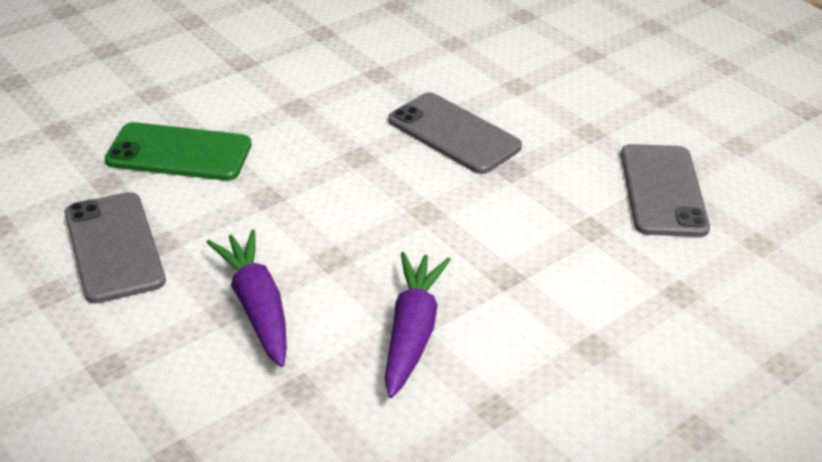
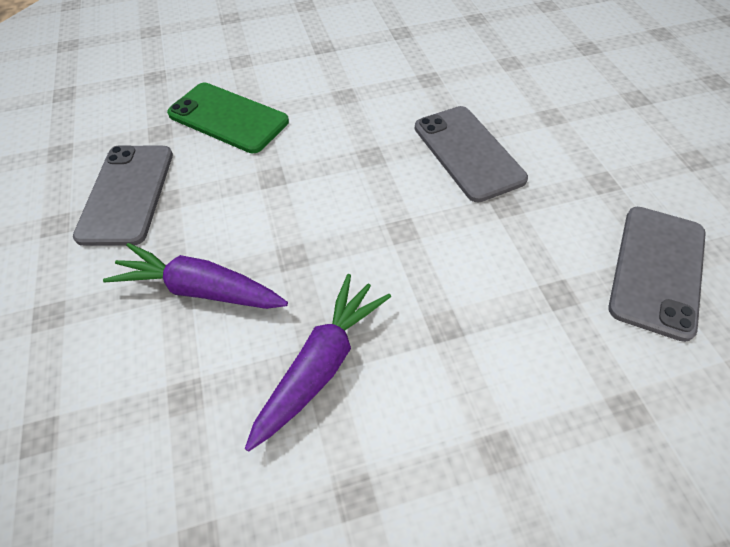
camera: 25 degrees right, 15 degrees up
(257, 306) = (201, 289): purple carrot -> purple carrot turned 75 degrees counterclockwise

